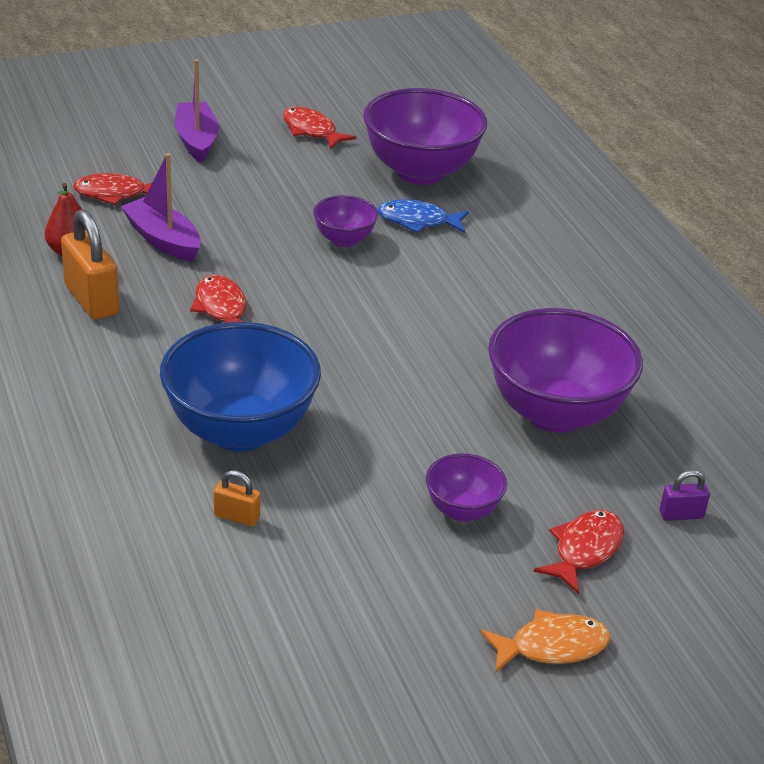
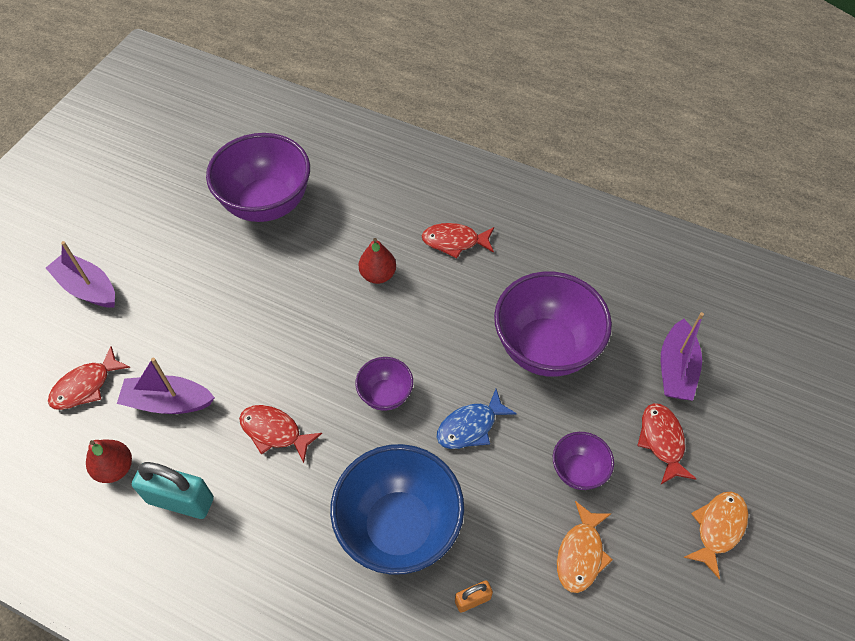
camera: 40 degrees left, 20 degrees up
(91, 299) = (180, 500): orange padlock -> turquoise padlock
(311, 131) = (158, 218): red fish -> red fish (454, 242)
(344, 240) = (284, 304): purple bowl -> purple bowl (385, 395)
(380, 561) = (581, 554): none -> orange fish
(418, 221) = (311, 250): blue fish -> blue fish (470, 426)
(458, 271) = (378, 275): none -> red pear
(681, 515) = (676, 369): purple padlock -> purple boat

